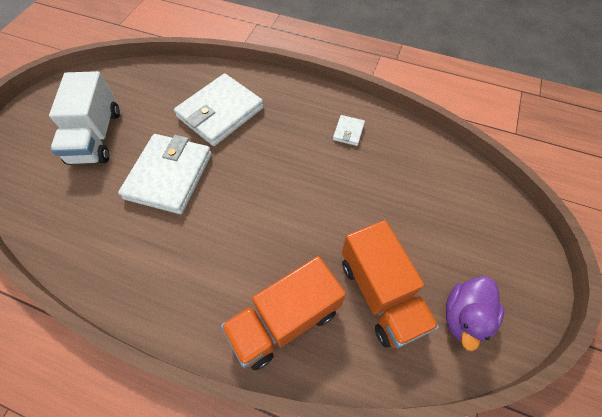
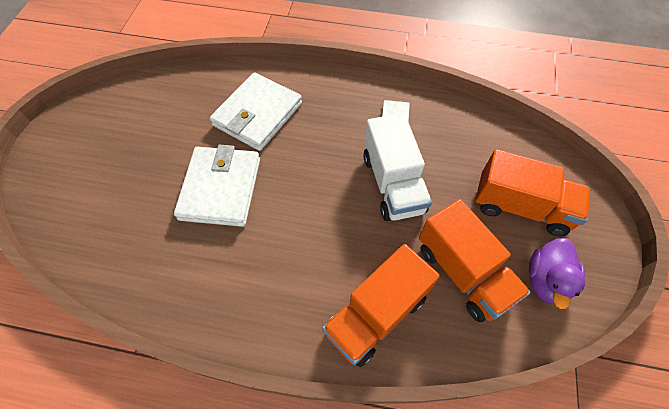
camera: 10 degrees left, 0 degrees up
(96, 136) = (129, 158): white truck -> white truck (393, 183)
(454, 238) = (521, 207): none -> orange truck

